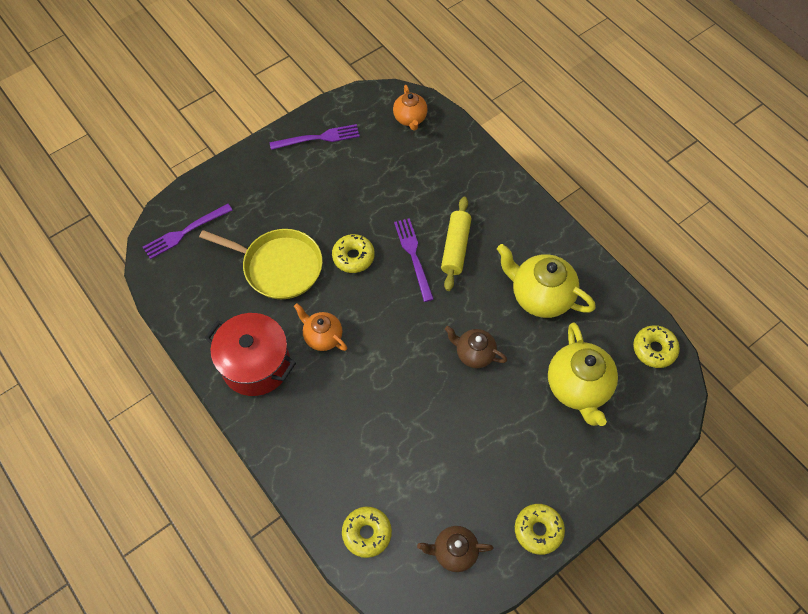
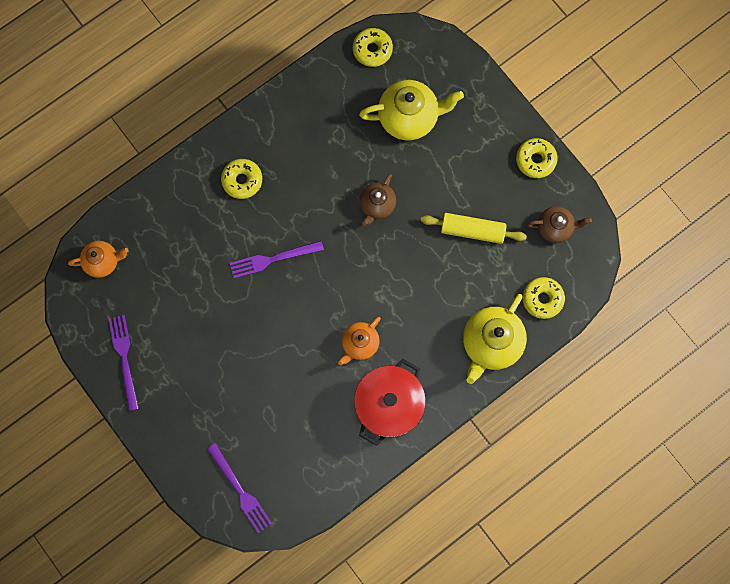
camera: 90 degrees left, 15 degrees up
(278, 266) = (282, 390): yellow pan -> none
(353, 257) = (273, 317): yellow donut -> yellow donut (242, 180)
(454, 551) = (555, 228): brown teapot -> brown teapot turned 90 degrees counterclockwise
(455, 248) = (264, 219): yellow rolling pin -> yellow rolling pin (472, 230)
(540, 296) = (318, 143): yellow teapot -> yellow teapot (491, 343)

